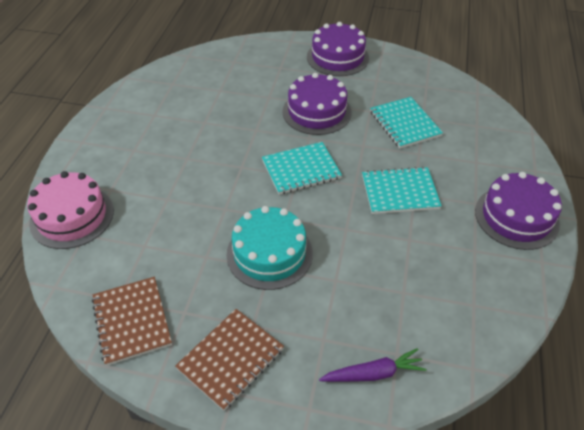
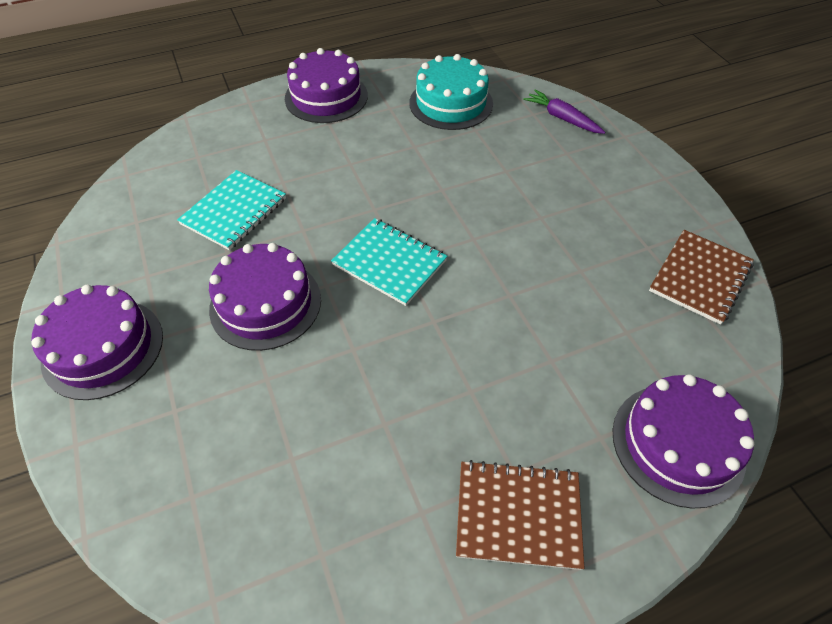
camera: 125 degrees left, 5 degrees up
(72, 216) = (678, 444): pink cake -> purple cake
(230, 359) = (645, 193): brown notebook -> brown notebook (518, 515)
(269, 253) = (526, 226): turquoise cake -> turquoise cake (451, 103)
(400, 192) = (357, 173): turquoise notebook -> none

